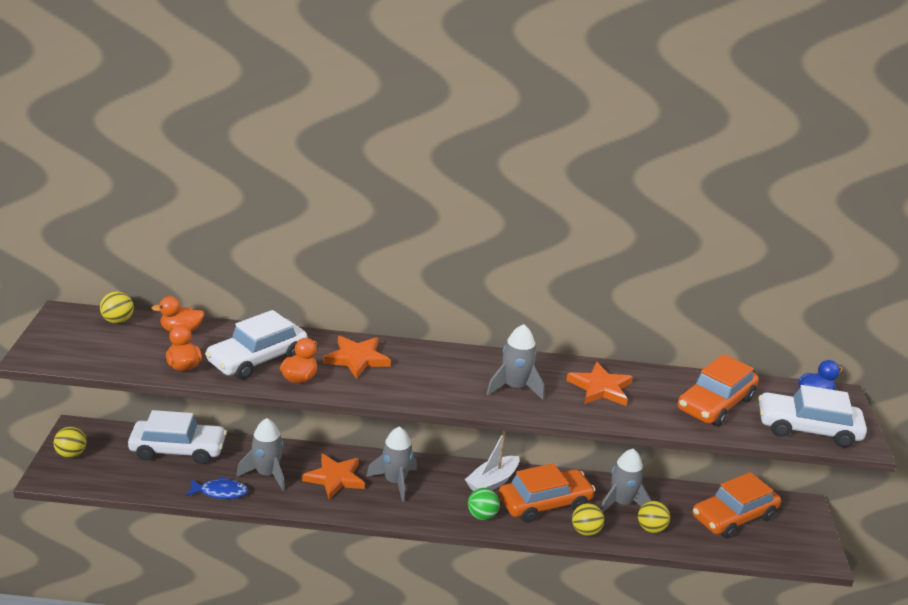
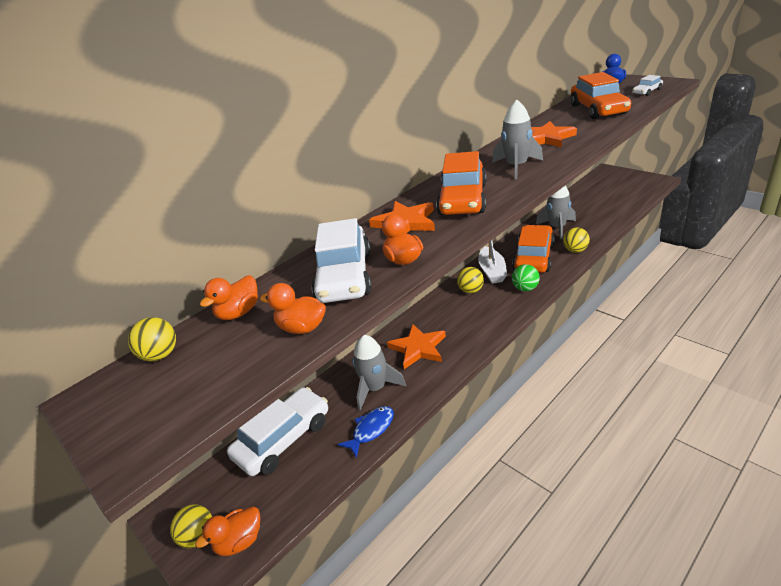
camera: 40 degrees left, 5 degrees up
(80, 475) = (240, 541): none -> orange duck
(395, 482) = (451, 317): grey rocket -> none
(651, 528) = (591, 225): yellow ball -> yellow ball (471, 290)
(733, 517) = (600, 194): orange car -> orange car (463, 199)
(807, 429) = (647, 92): white car -> white car, size x0.48

